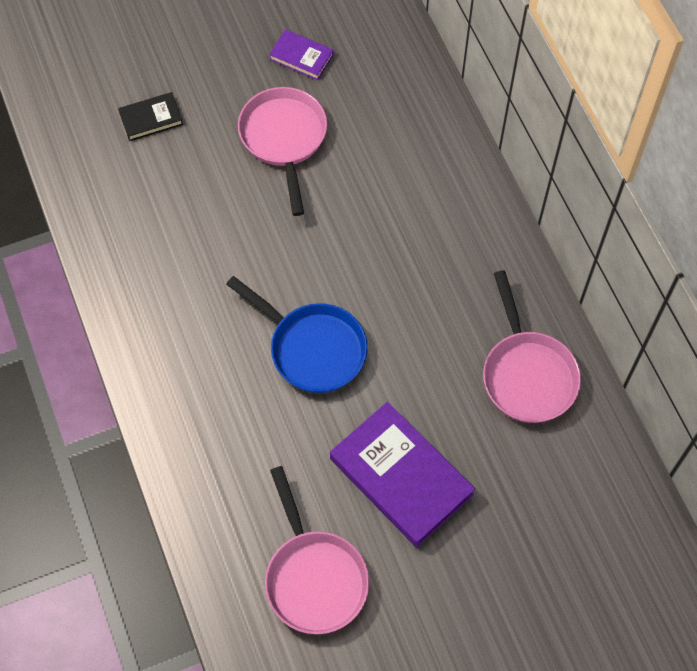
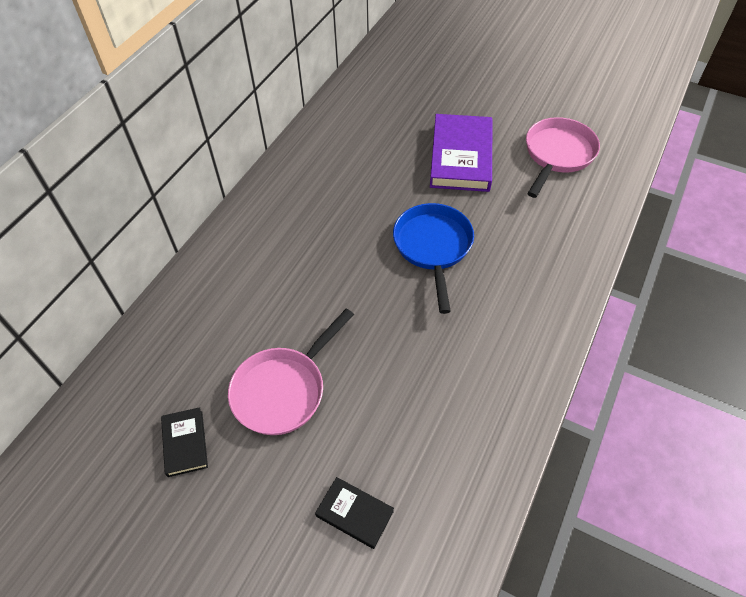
camera: 130 degrees left, 10 degrees down
(301, 57) = (185, 443): purple book -> black book
(527, 374) = (338, 144): pink pan -> none

